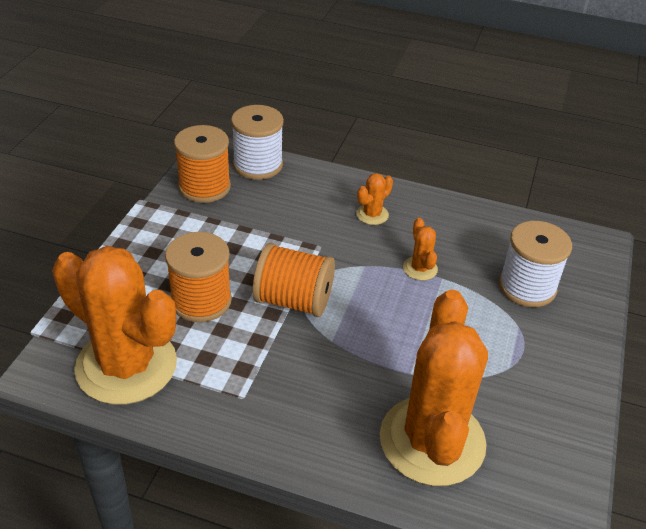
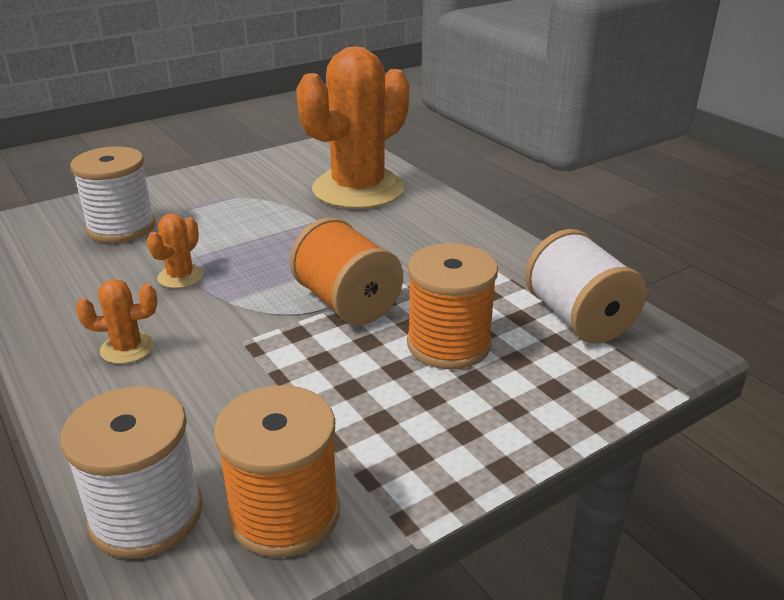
camera: 140 degrees left, 10 degrees down
(126, 365) = (578, 319): orange cactus -> white spool

